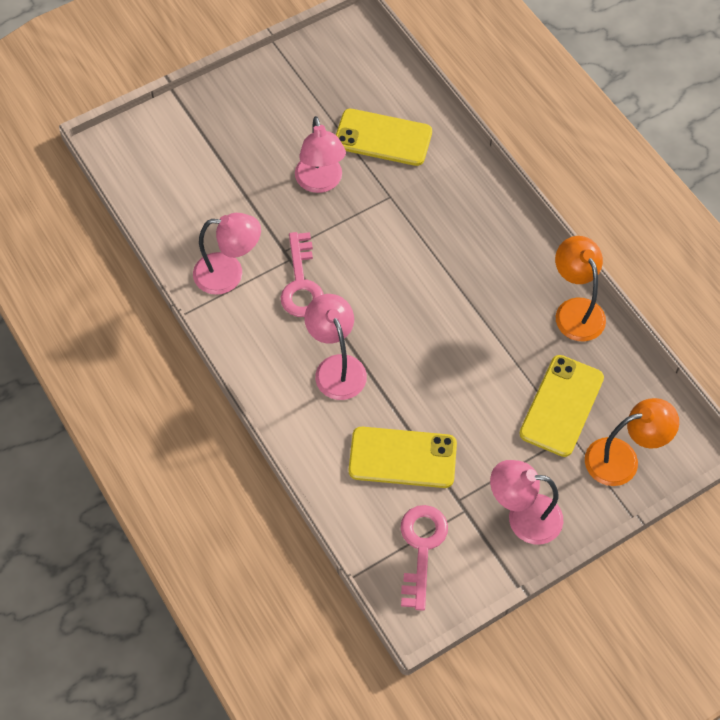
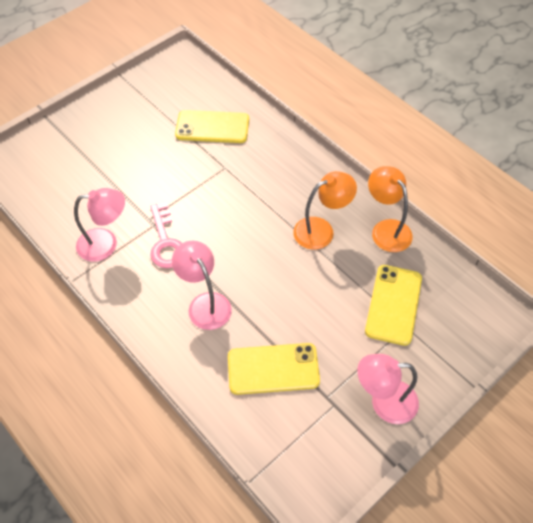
camera: 10 degrees left, 5 degrees down
(320, 182) = (169, 165): pink lamp -> none
(421, 548) = (304, 445): pink key -> none
(622, 459) = (453, 339): orange lamp -> orange lamp (321, 230)

